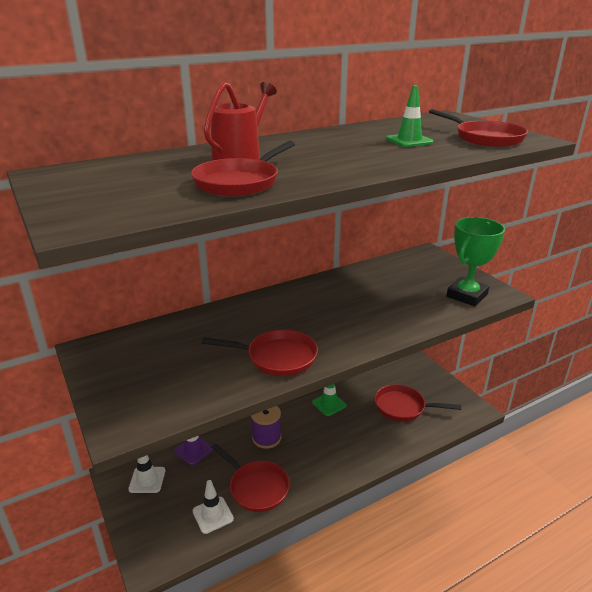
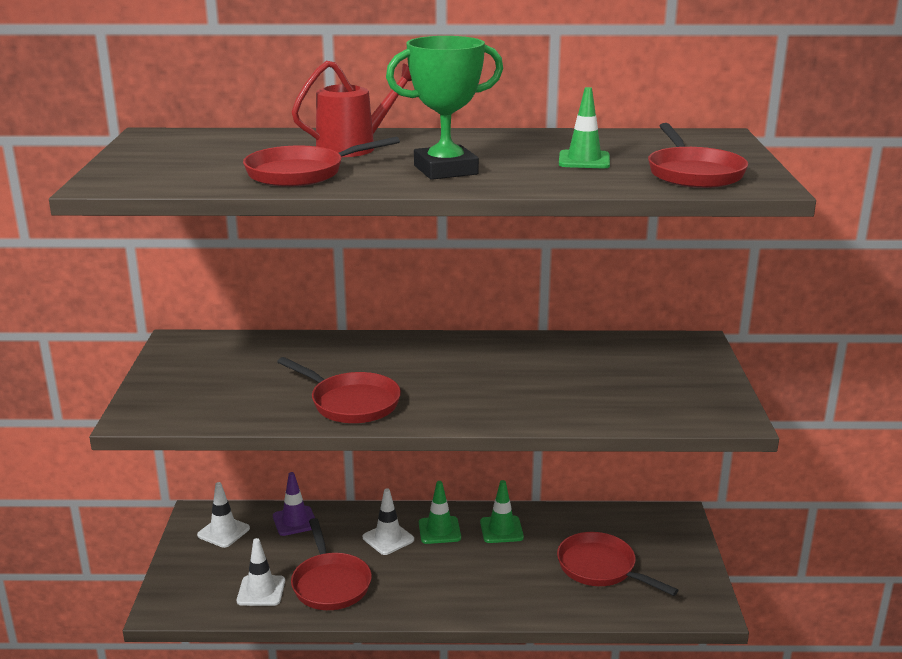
camera: 30 degrees right, 5 degrees down
(266, 438) = (388, 538): purple spool -> white traffic cone
(293, 419) = (439, 530): none -> green traffic cone
(467, 295) = (678, 406): green trophy -> green trophy (445, 170)

